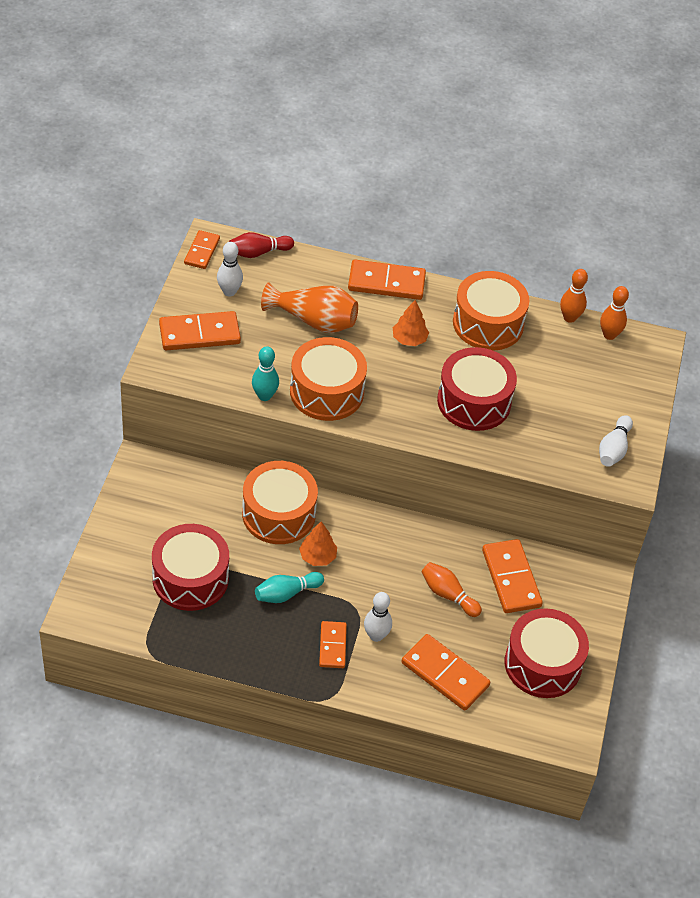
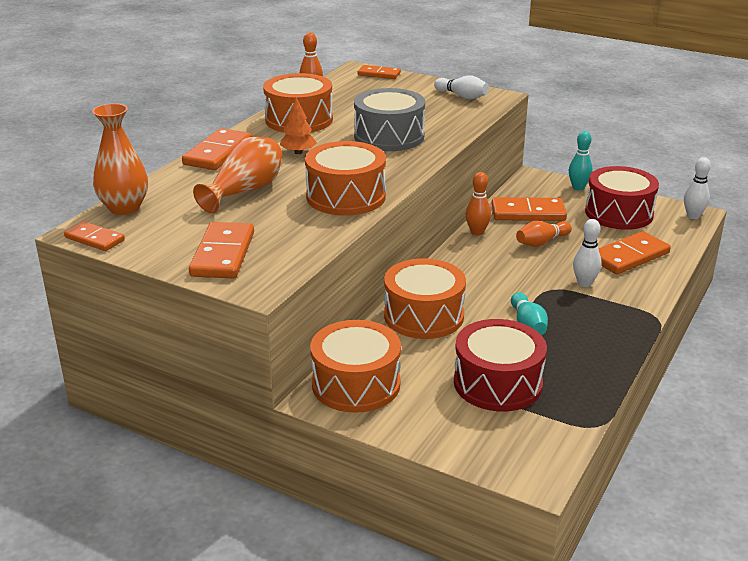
camera: 70 degrees left, 20 degrees down
(165, 483) = (356, 384): none -> orange drum
(229, 291) = (170, 230): white bowling pin -> white bowling pin (693, 216)
(258, 252) = (124, 208): red bowling pin -> orange vase
(264, 396) = (336, 228): turquoise bowling pin -> turquoise bowling pin (578, 187)
(317, 556) = (484, 301): orange tree -> none
(332, 646) = (595, 308): orange domino -> orange domino (379, 74)
(474, 401) = (389, 137): red drum -> grey drum
(609, 335) = (339, 82): orange bowling pin -> orange bowling pin (477, 232)

